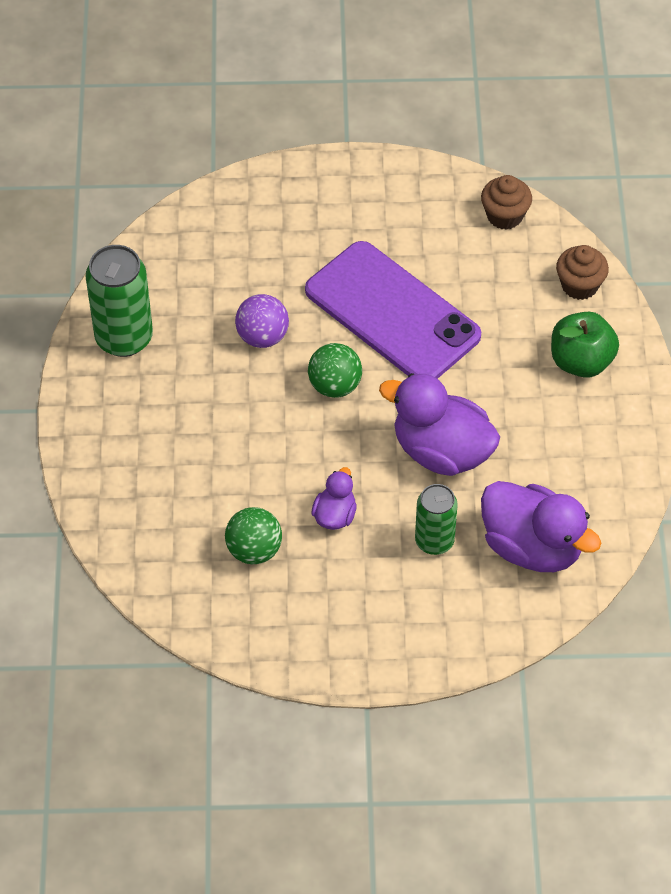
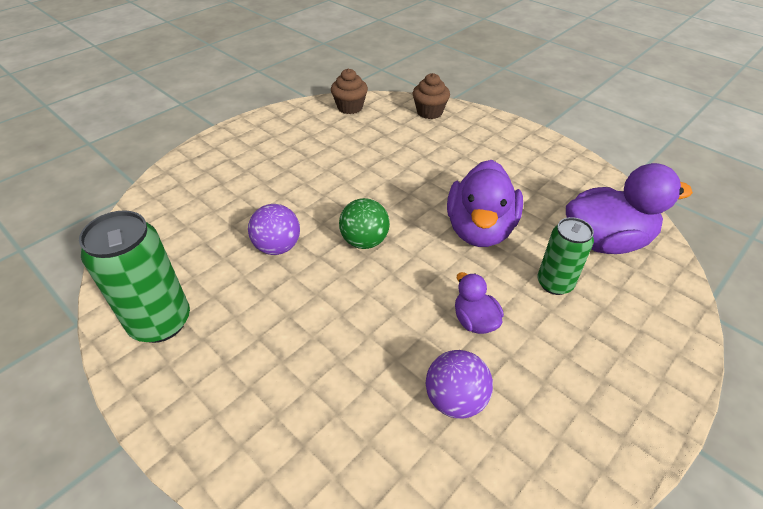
camera: 45 degrees left, 10 degrees down
(254, 550) = (455, 399): green ball -> purple ball
(392, 313) = (348, 181): purple phone -> none
(441, 451) = (480, 230): purple duck -> purple duck turned 60 degrees counterclockwise
(581, 361) = (480, 140): green apple -> none

